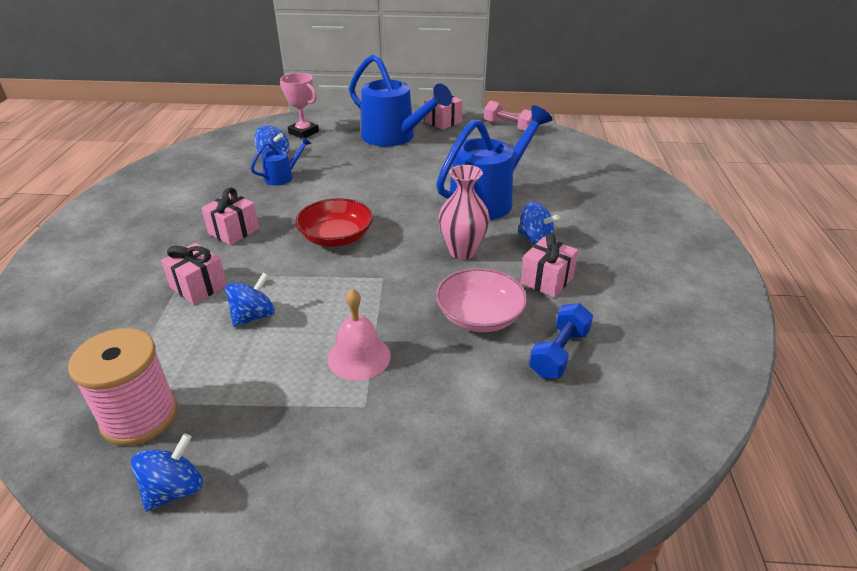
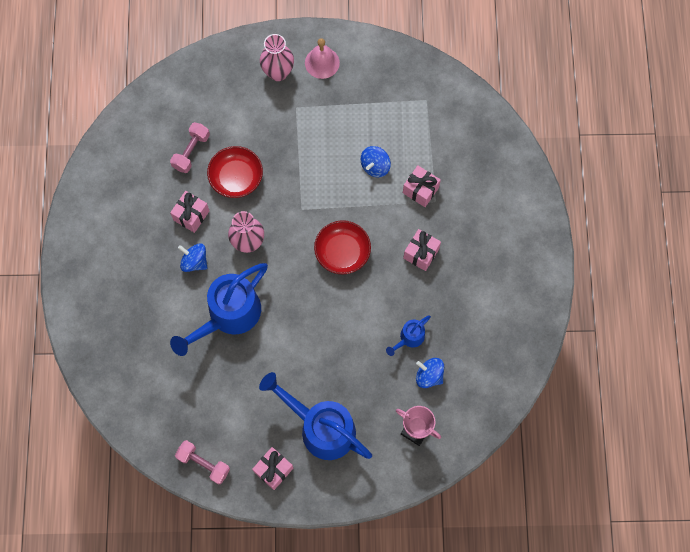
camera: 175 degrees right, 35 degrees up
(139, 416) = (408, 92): pink spool -> none
(174, 489) = (373, 57): blue spinning top -> none
(359, 357) = (304, 139): pink bell -> pink bell (322, 62)
(390, 473) = (278, 72): none -> pink vase
(480, 316) = (236, 178): pink bowl -> red bowl
(559, 353) = (191, 151): blue dumbbell -> pink dumbbell

